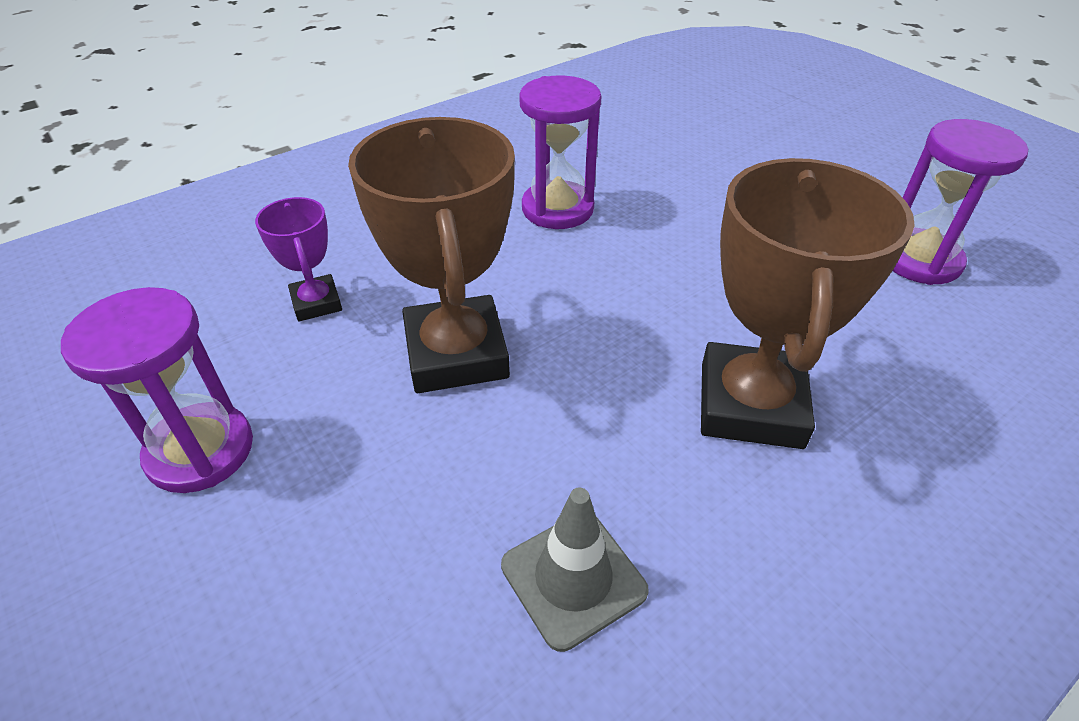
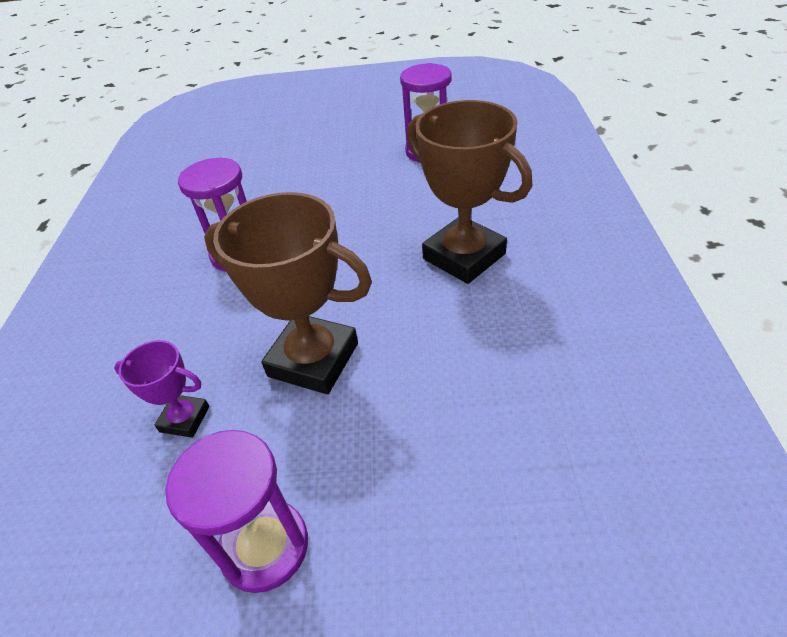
camera: 50 degrees left, 0 degrees up
(573, 578) = (516, 379): grey traffic cone -> none

